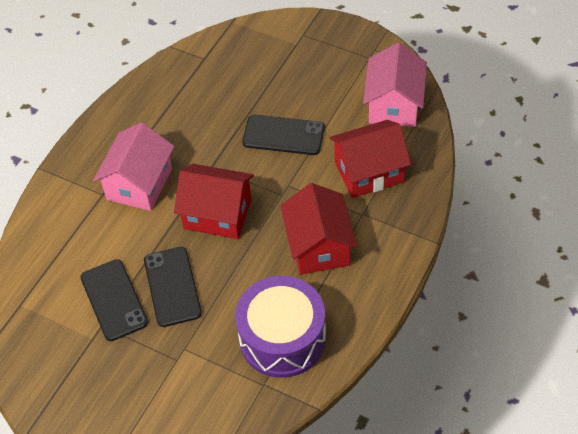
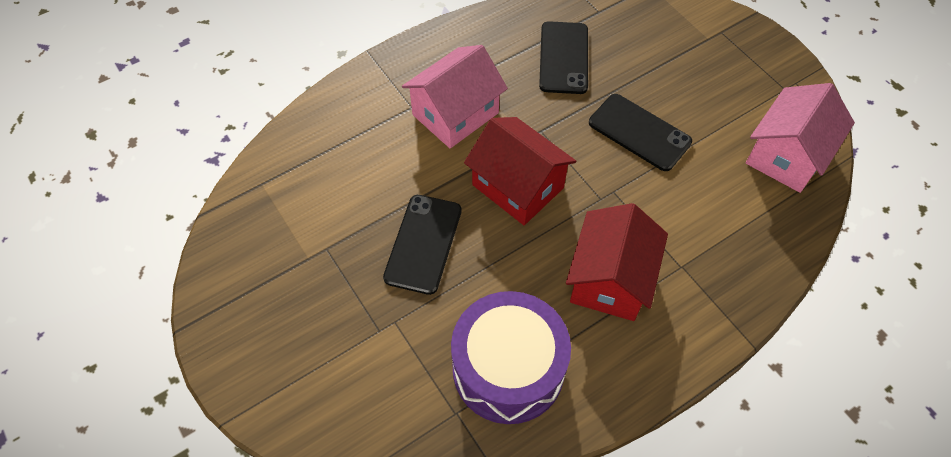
camera: 25 degrees right, 5 degrees up
(114, 300) = (355, 227): black phone -> black phone (564, 58)
(369, 172) = (716, 220): red house -> none

